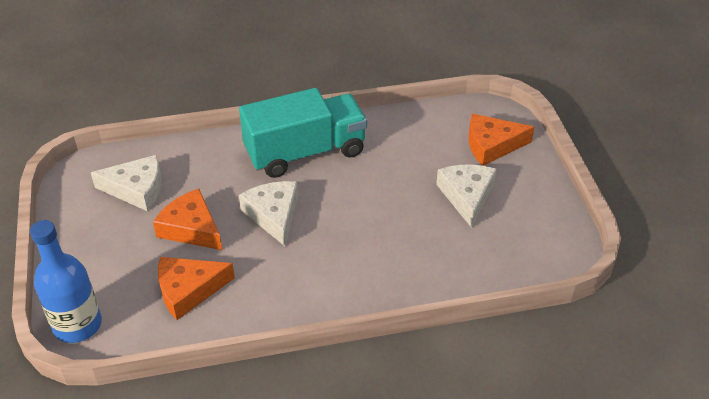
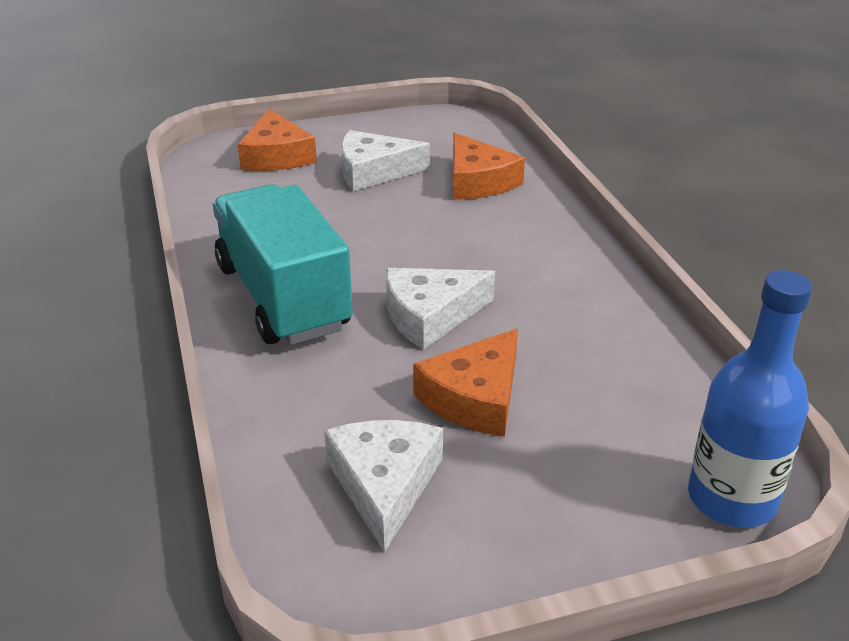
camera: 95 degrees left, 10 degrees down
(188, 290) = (608, 382): orange cheese -> orange cheese (478, 181)

